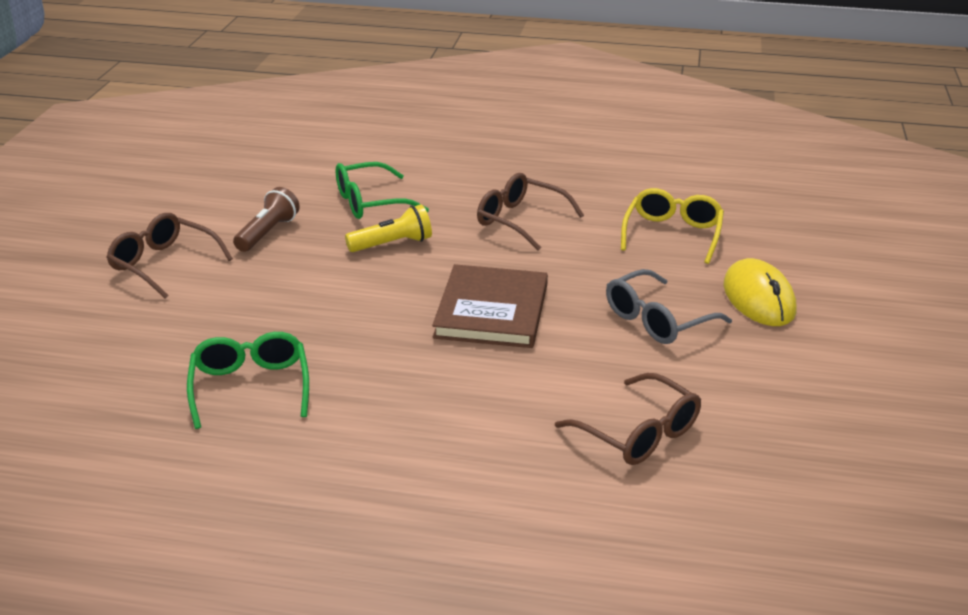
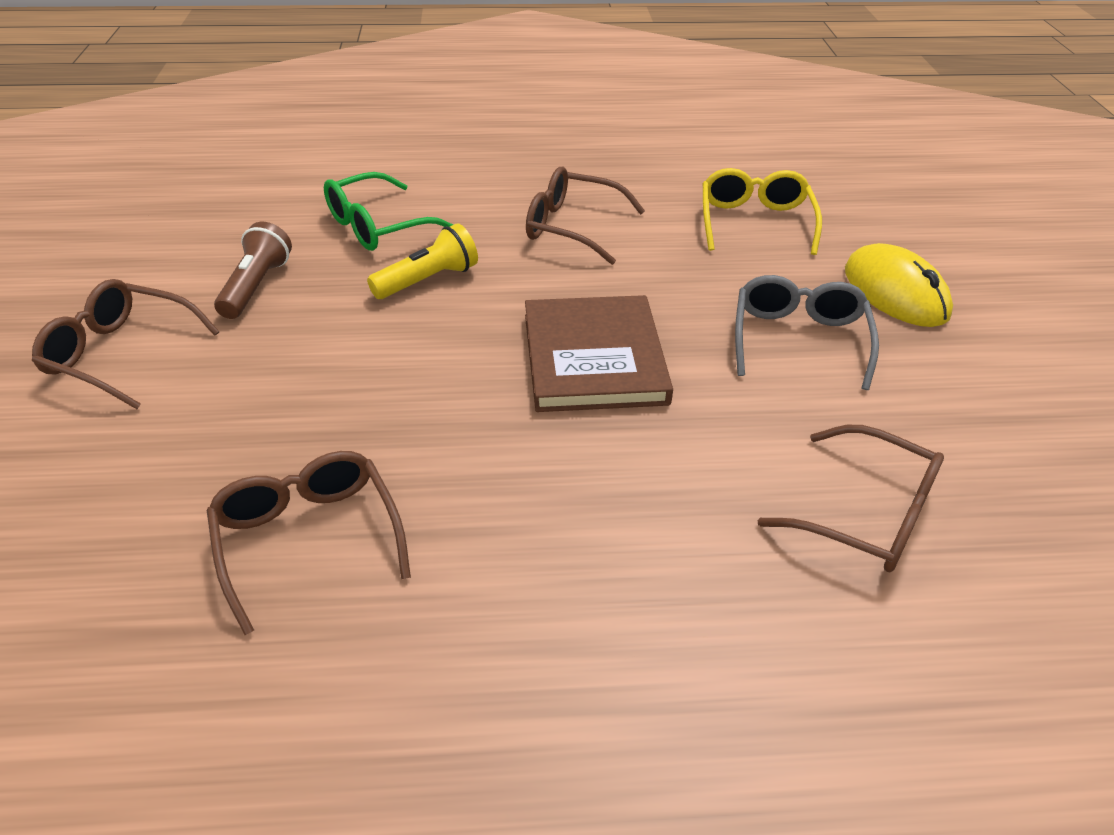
camera: 15 degrees left, 10 degrees up
(250, 387) = (308, 539): green glasses -> brown glasses
(657, 320) = (798, 340): grey glasses -> grey glasses turned 150 degrees clockwise

